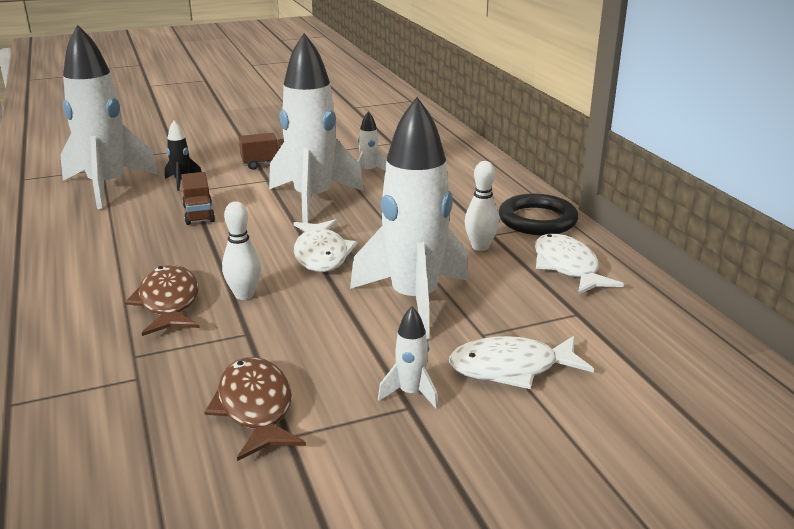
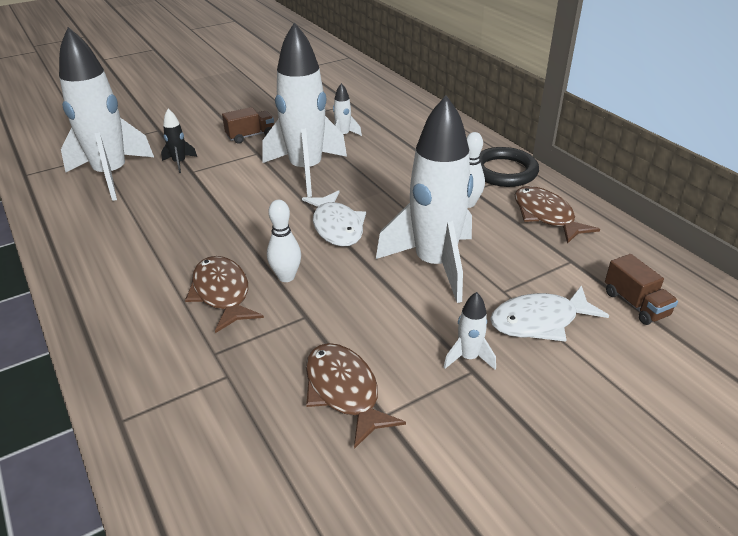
camera: 10 degrees left, 10 degrees up
(199, 214) = (209, 196): brown truck -> brown truck (635, 304)
(567, 267) = (546, 216): white fish -> brown fish

